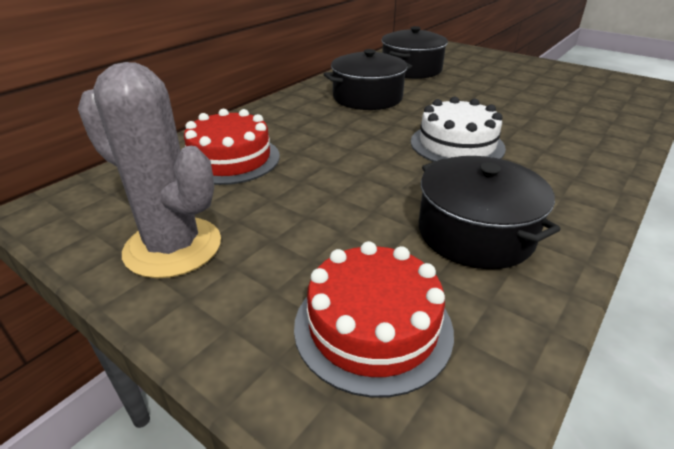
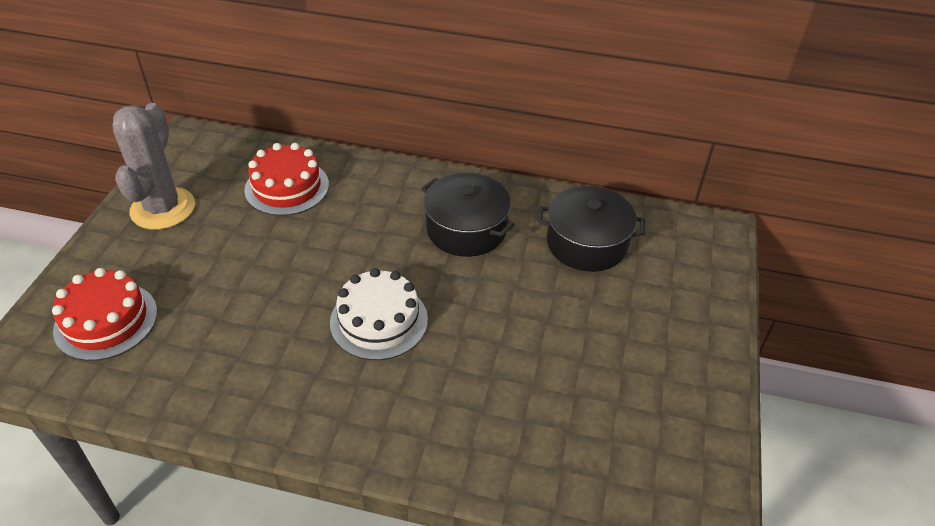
camera: 65 degrees right, 10 degrees up
(475, 233) = (221, 355): black pot -> none

